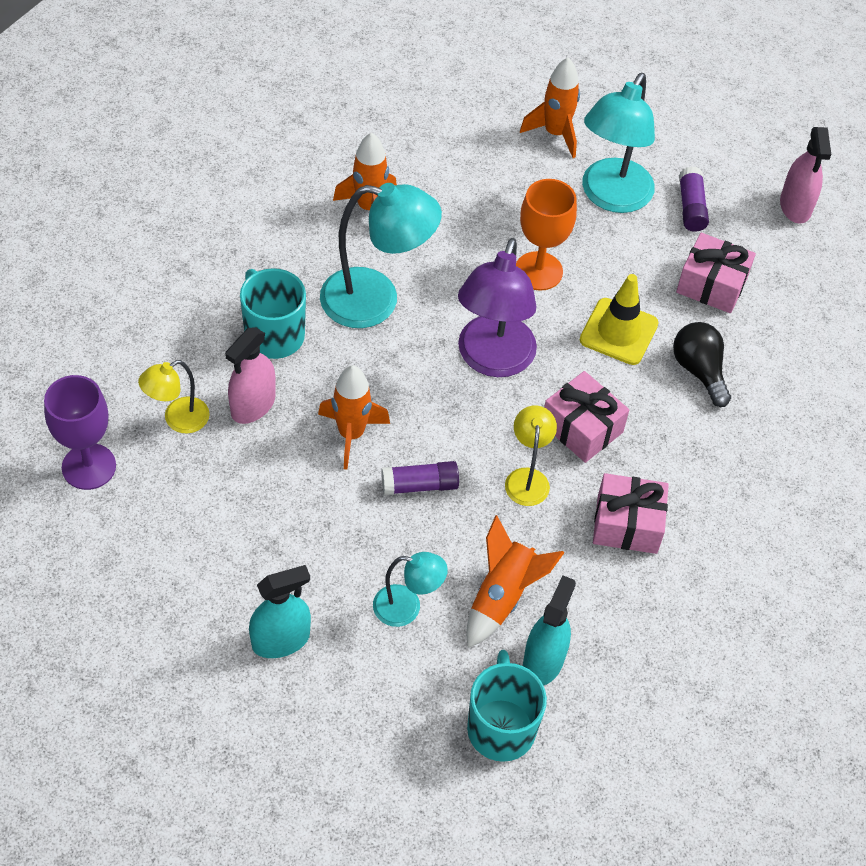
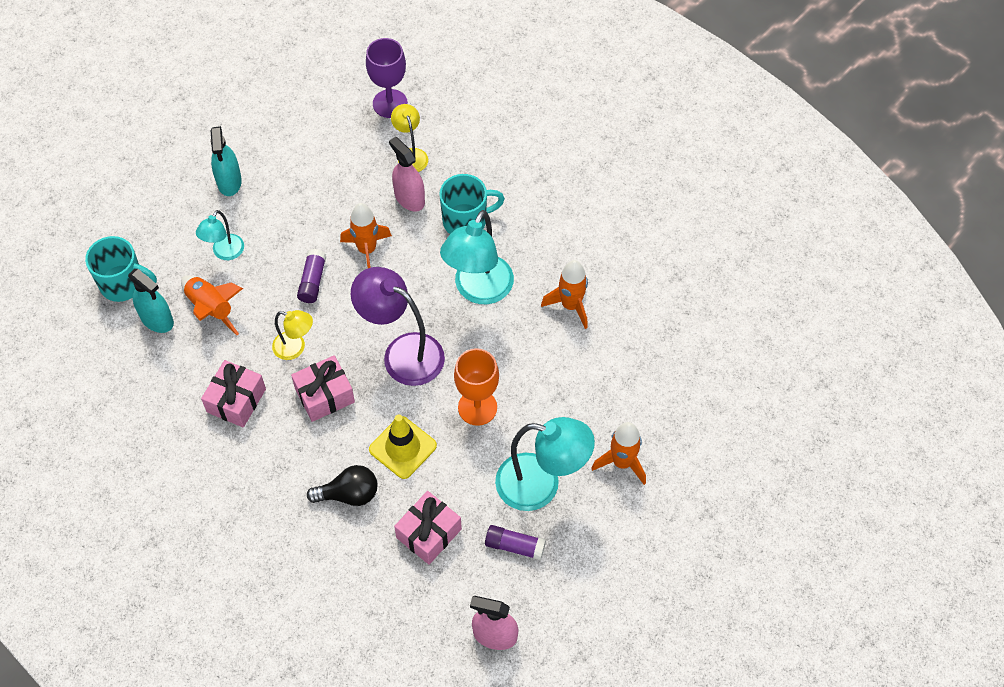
camera: 110 degrees right, 5 degrees up
(611, 197) = (541, 485): turquoise lamp -> turquoise lamp turned 150 degrees clockwise

